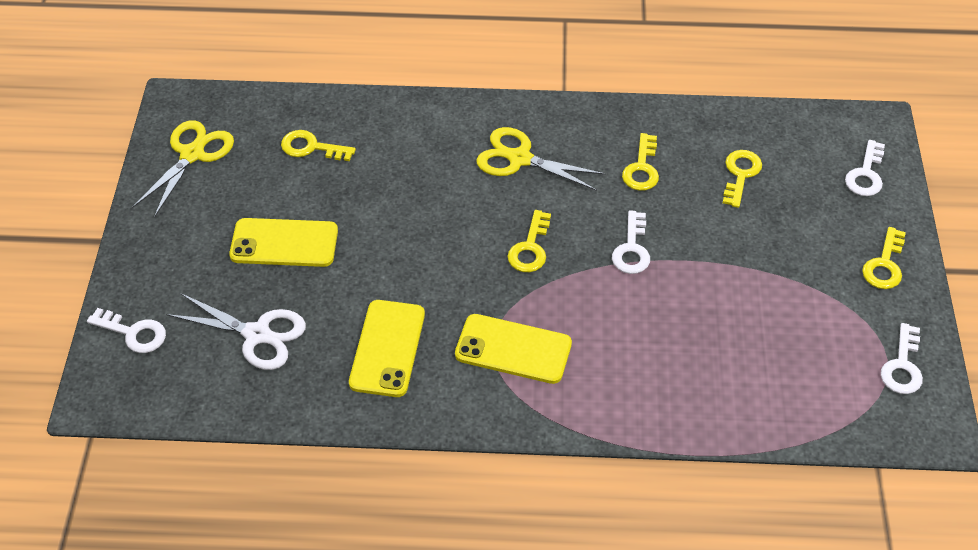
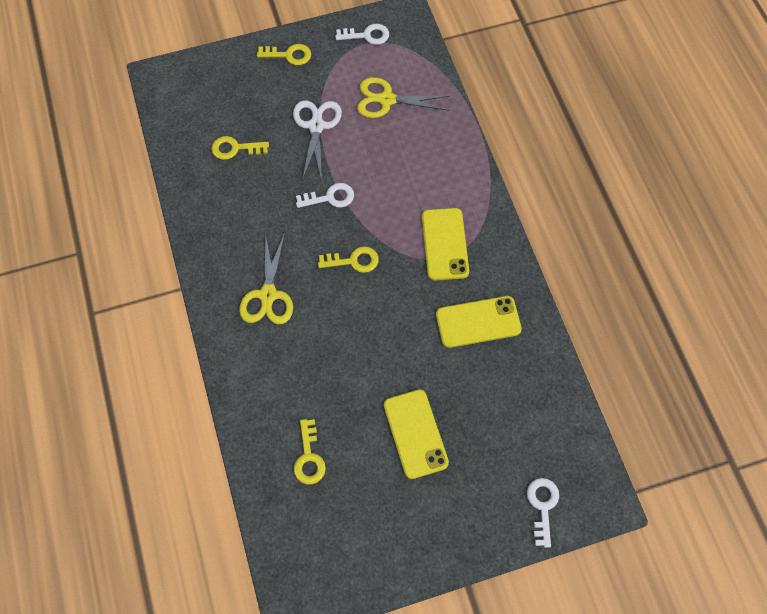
camera: 110 degrees left, 15 degrees up
(192, 154) = (351, 555): yellow scissors -> yellow scissors (387, 100)
(257, 334) = (505, 415): white scissors -> white scissors (316, 126)
(642, 168) = (250, 211): yellow key -> none
(865, 174) = (210, 76): white key -> none

